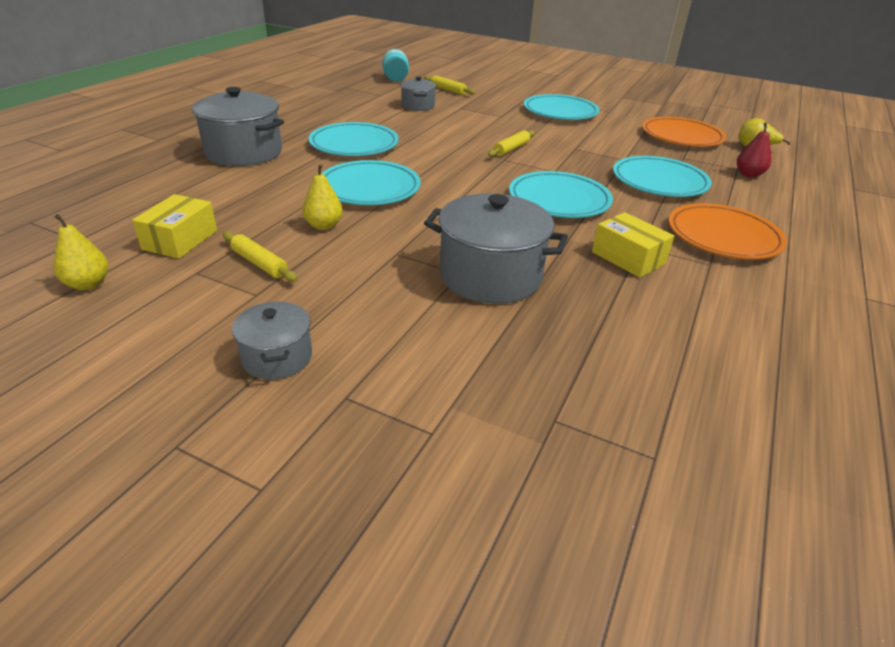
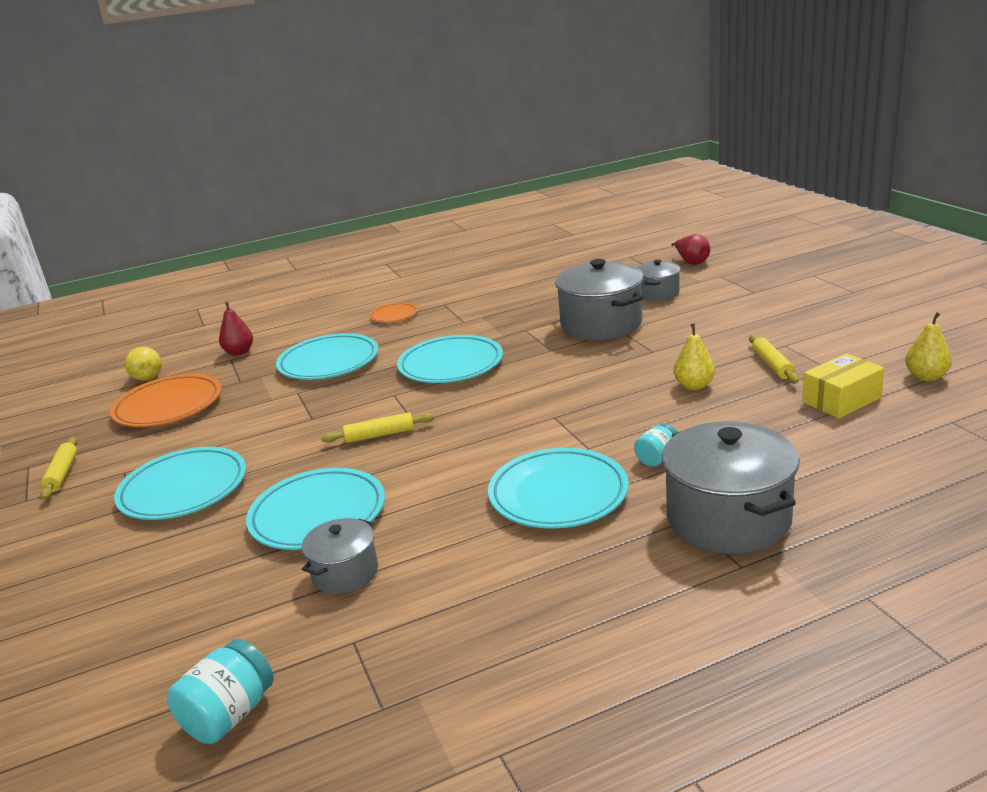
camera: 135 degrees left, 10 degrees down
(277, 357) = (784, 312): grey pot -> grey pot (658, 293)
(310, 171) = (657, 458): none -> turquoise jar
(369, 188) = (611, 417): turquoise plate -> turquoise plate (318, 515)
(448, 90) = (213, 616): yellow rolling pin -> yellow rolling pin (62, 474)
(521, 471) = (691, 262): none -> red pear
(628, 258) = (487, 317): yellow box -> none
(723, 237) = (394, 315): orange plate -> orange plate, size x0.52

